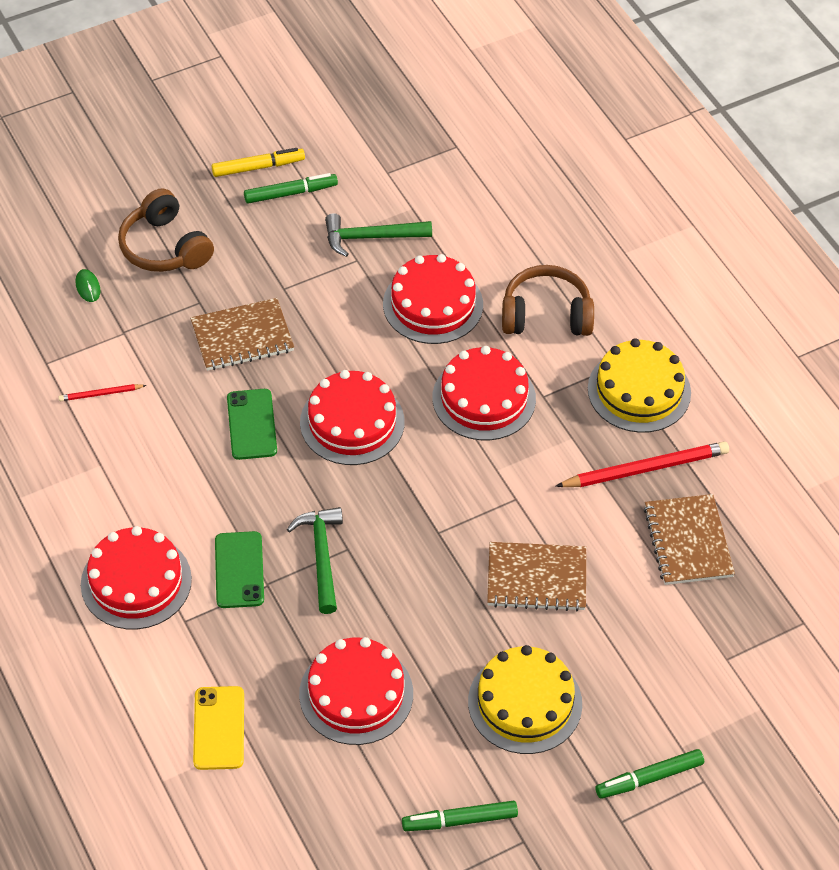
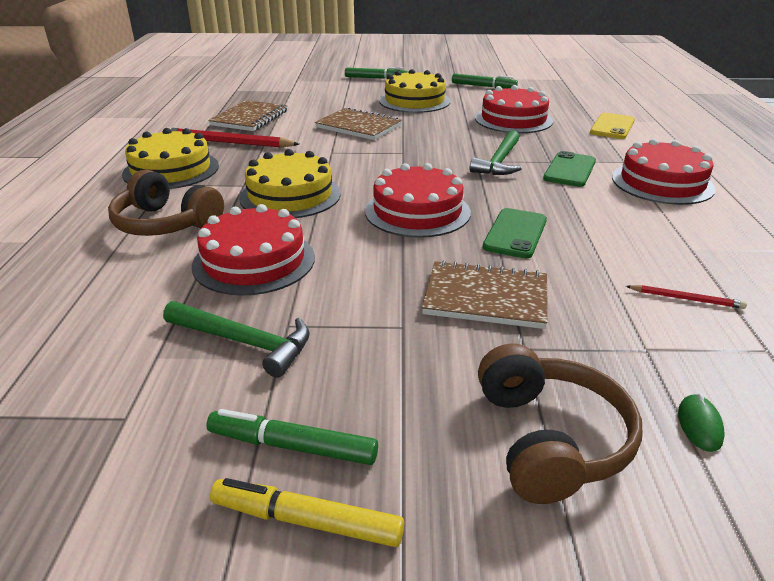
camera: 150 degrees left, 20 degrees down
(484, 398) = (290, 195): red cake -> yellow cake

